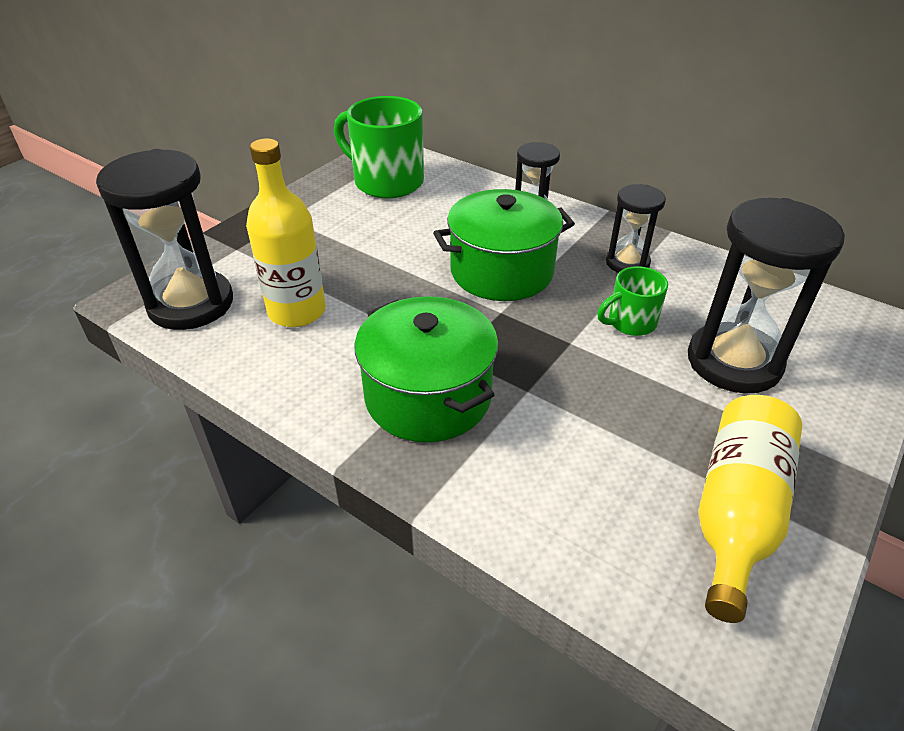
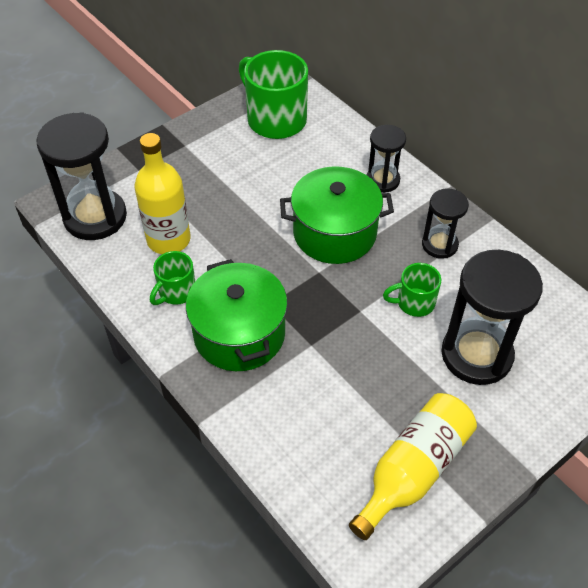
camera: 15 degrees right, 10 degrees up
(325, 365) = (176, 292): none -> green mug

